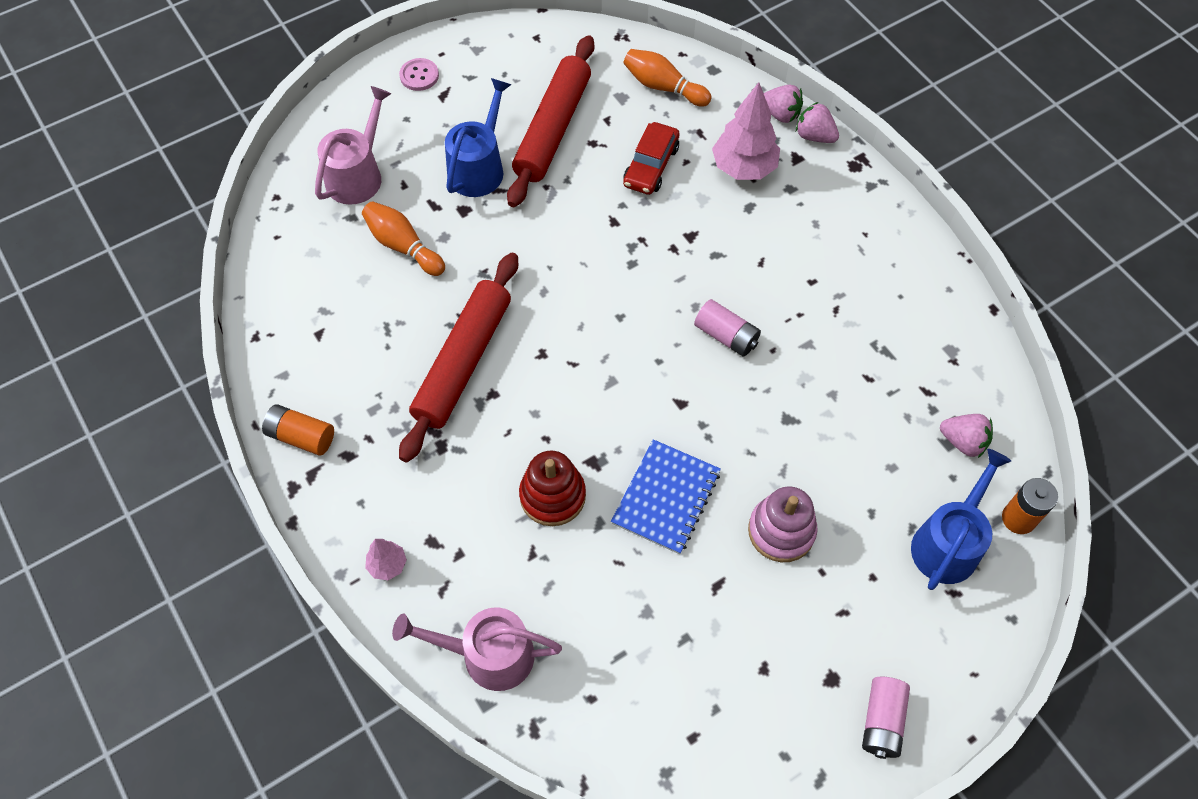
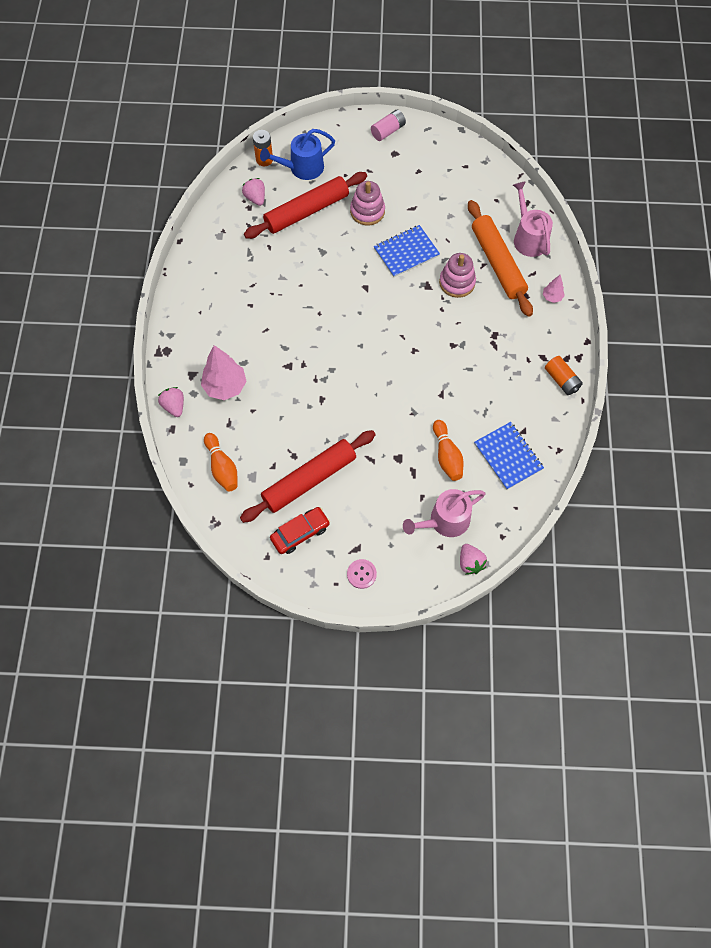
camera: 145 degrees left, 5 degrees up
(321, 290) = (508, 456): none -> blue notebook
(463, 362) = (457, 370): red rolling pin -> red rolling pin (307, 211)
(479, 168) = (371, 480): blue watering can -> none
(489, 655) = (528, 238): pink watering can -> pink watering can turned 150 degrees counterclockwise
(511, 571) = (497, 263): none -> orange rolling pin
(552, 496) = (457, 282): red stacking toy -> pink stacking toy
(651, 166) = (274, 420): red car -> red car (300, 533)
(726, 336) = (317, 304): pink battery -> none
(814, 136) = (169, 381): pink strawberry -> pink strawberry (470, 563)

